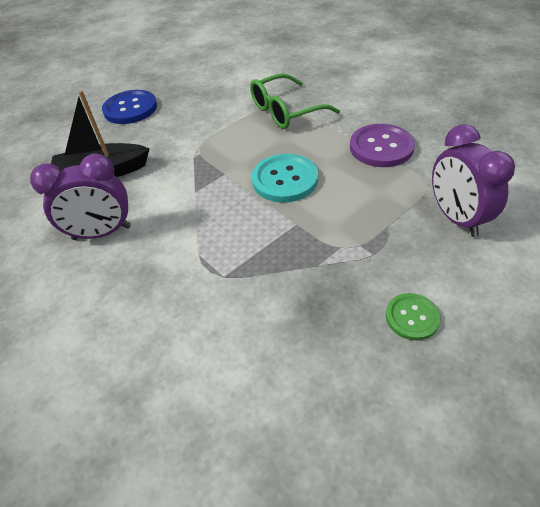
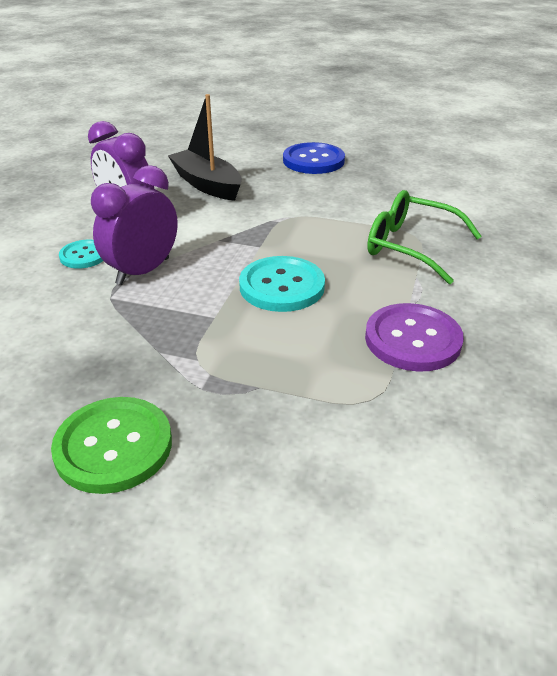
camera: 55 degrees right, 10 degrees down
(142, 278) = (84, 255): none -> turquoise button
(412, 317) = (114, 446): green button -> green button, size x1.70
(456, 218) = (319, 446): purple clock -> purple clock (143, 271)

